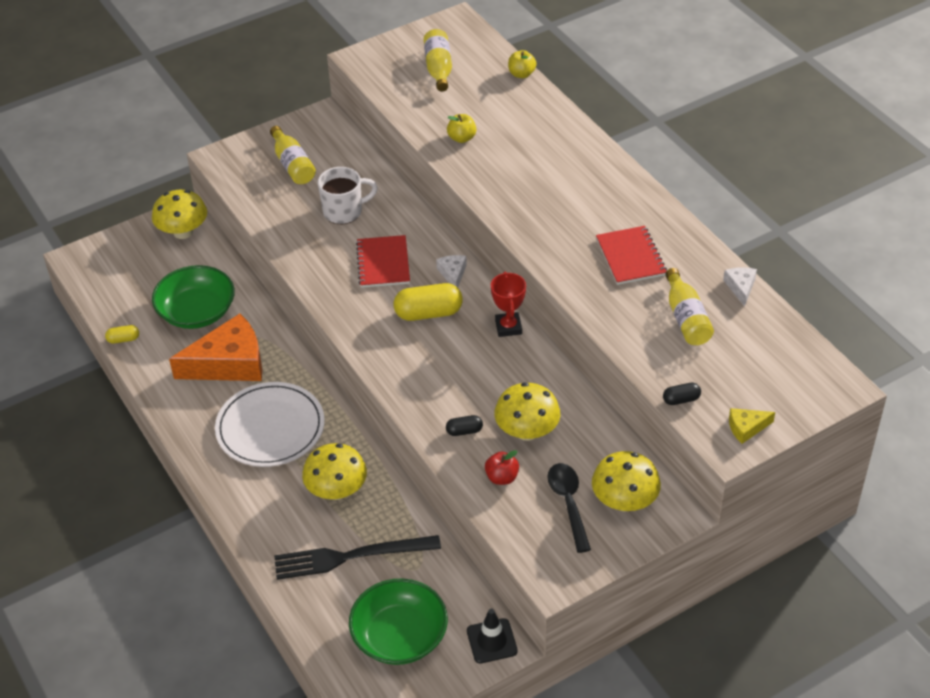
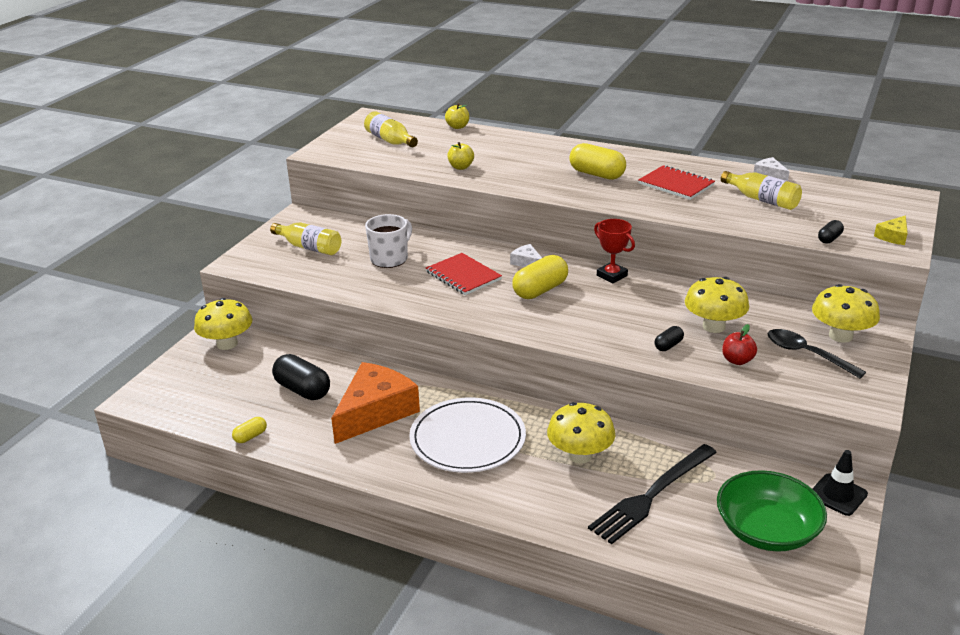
camera: 35 degrees left, 15 degrees down
(197, 312) = (302, 390): green bowl -> black capsule
(573, 207) = (597, 174): none -> yellow capsule

